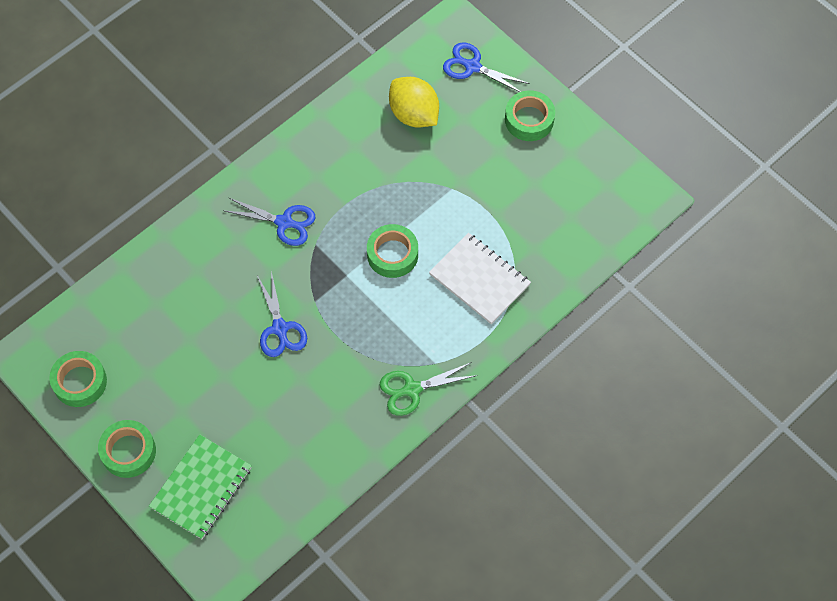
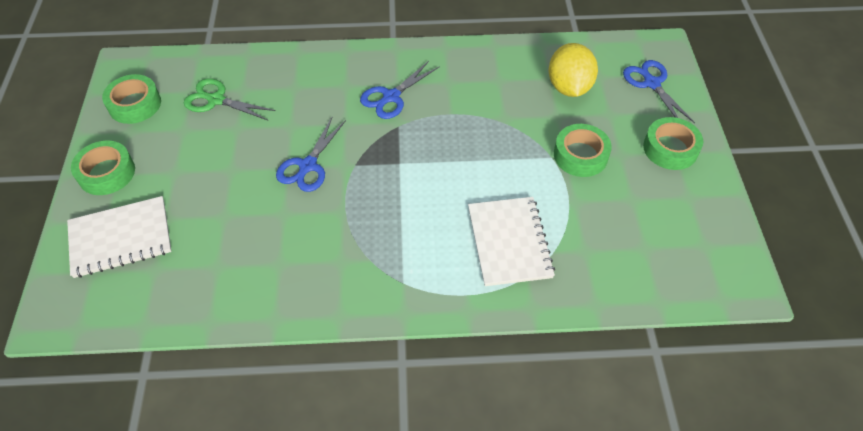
camera: 40 degrees right, 10 degrees down
(201, 488) = (120, 238): green notebook -> white notebook
(284, 222) = (391, 97): blue scissors -> blue scissors turned 75 degrees clockwise
(392, 254) = (452, 173): green tape -> green tape (580, 155)
(411, 389) = (361, 289): green scissors -> green scissors (216, 100)

